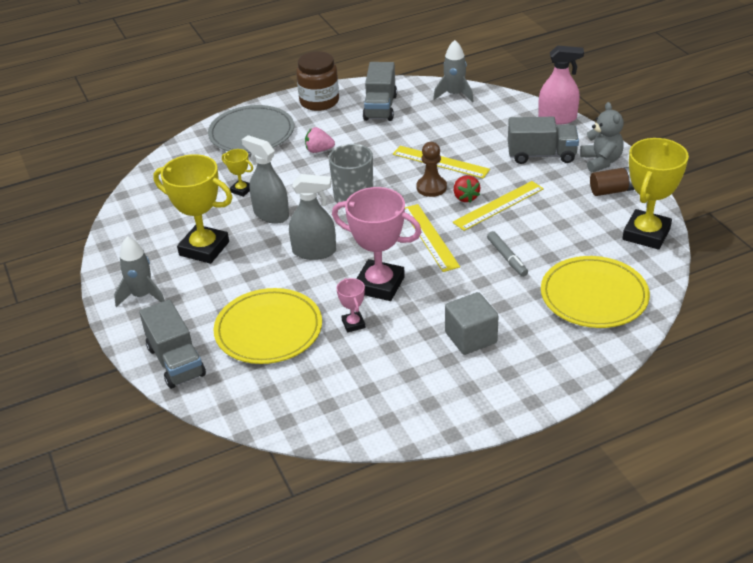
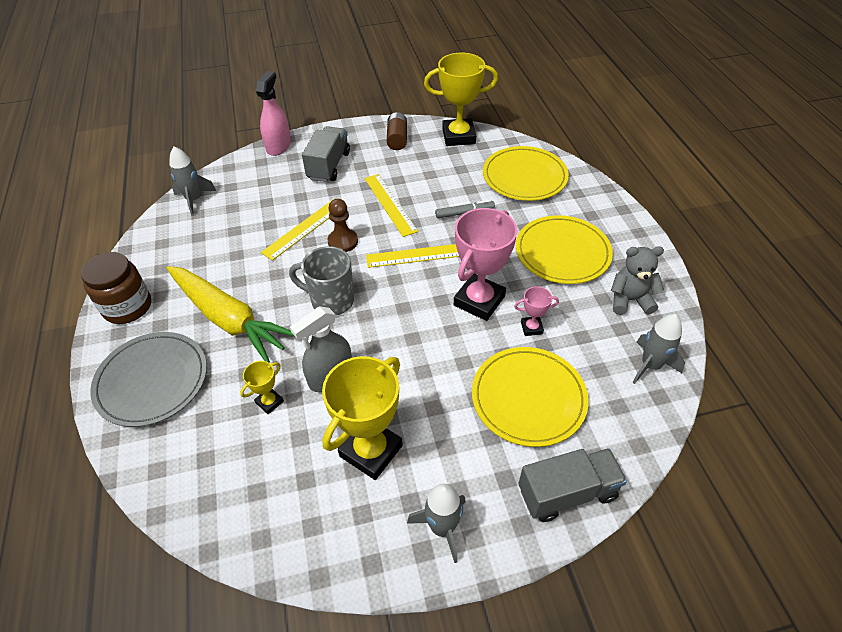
camera: 80 degrees left, 10 degrees up
(314, 251) = (411, 345): grey spray bottle -> none
(319, 150) = (229, 319): pink strawberry -> yellow carrot
(324, 413) = (650, 365): none -> grey rocket
(380, 107) = (178, 257): grey truck -> none
(465, 197) = (369, 222): red strawberry -> none
(471, 338) = (562, 252): grey cube -> yellow plate
(601, 161) = (355, 137): grey teddy bear -> grey teddy bear (629, 300)
(646, 234) = (458, 136): yellow trophy -> yellow trophy turned 45 degrees counterclockwise

